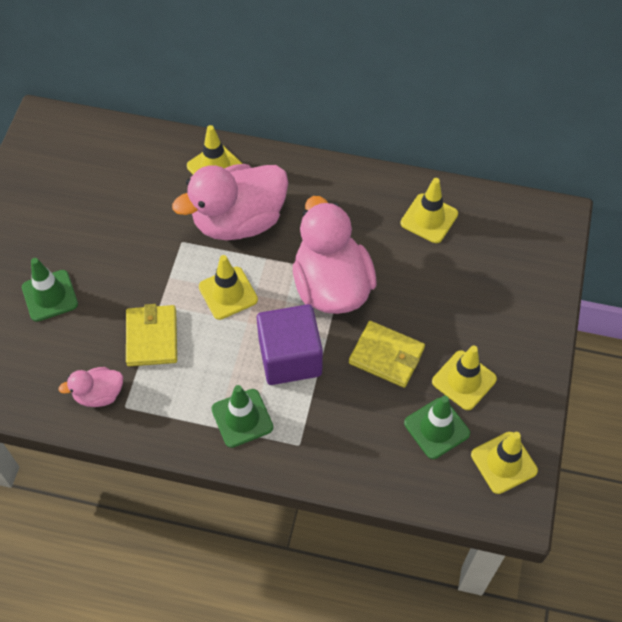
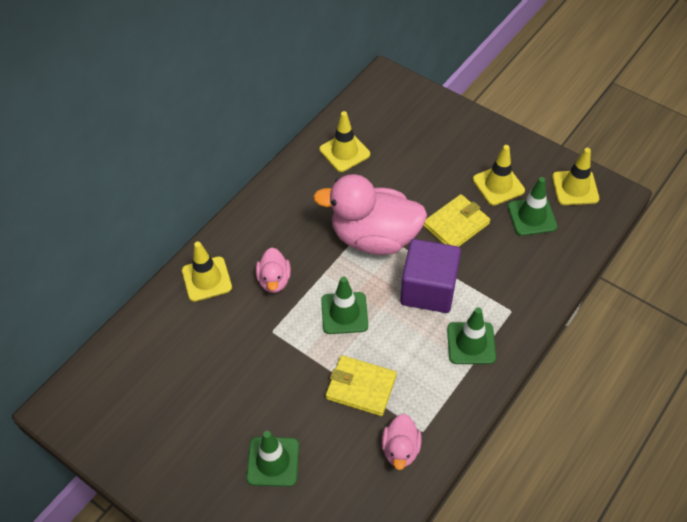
camera: 65 degrees left, 5 degrees down
(228, 293) = (344, 313): yellow traffic cone -> green traffic cone
(239, 221) = (274, 280): pink duck -> pink duck, size x0.48

